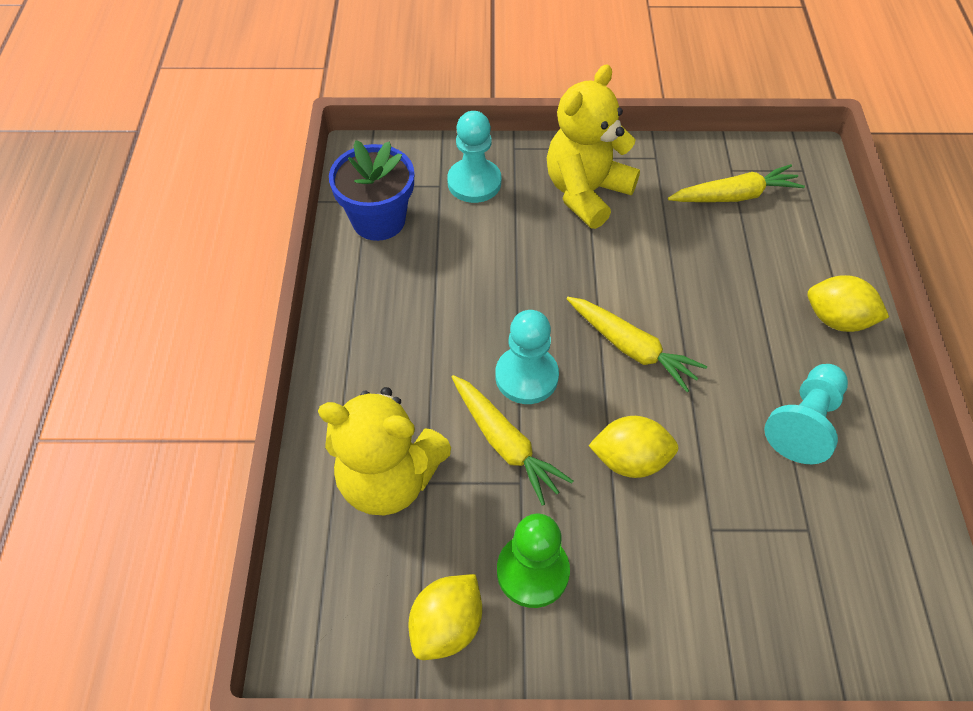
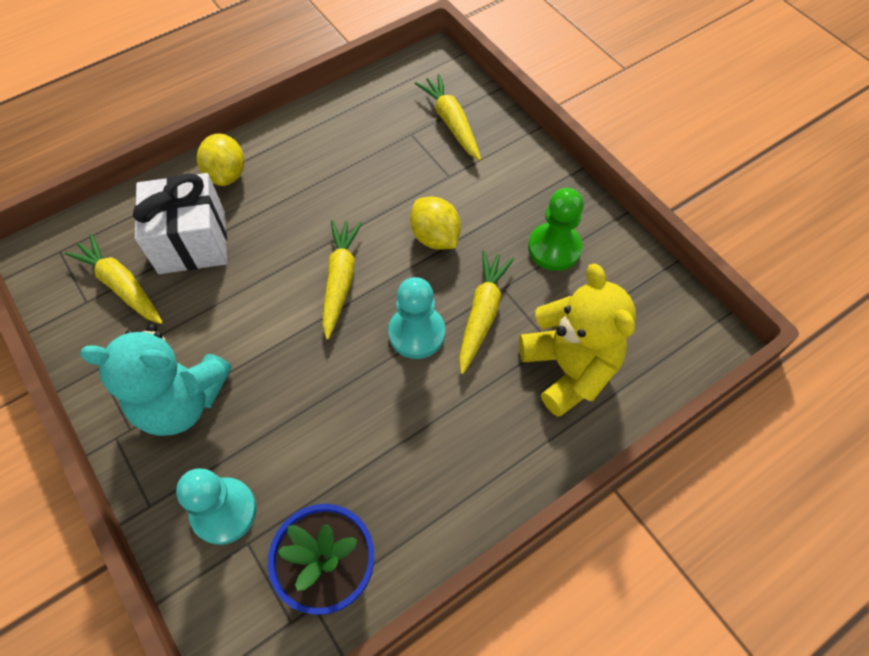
camera: 125 degrees left, 5 degrees up
(447, 625) = (625, 272): yellow lemon -> none
(586, 192) = (181, 401): yellow teddy bear -> turquoise teddy bear
(756, 259) = (192, 242): none -> white gift
(804, 423) = (333, 161): turquoise pawn -> none
(805, 590) = (451, 123): none -> yellow carrot

